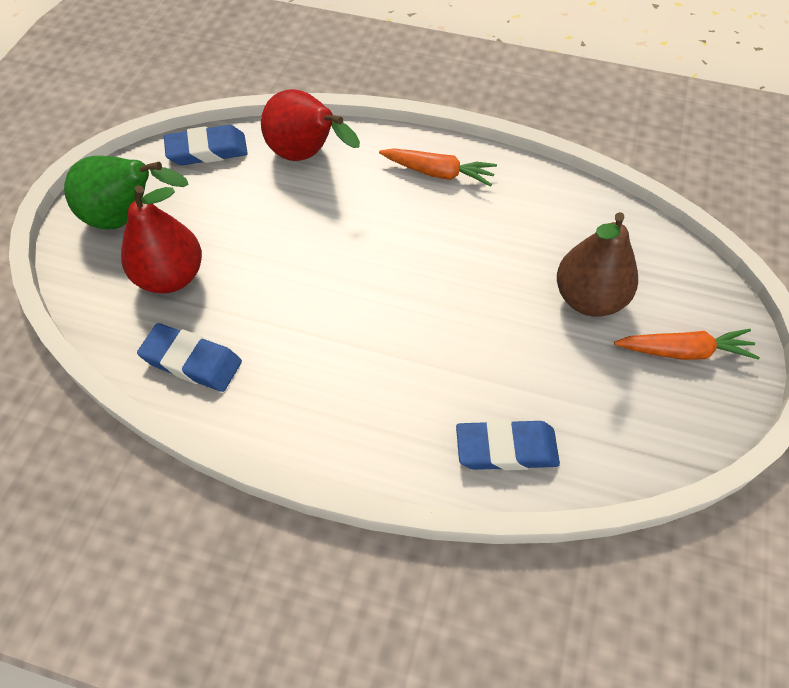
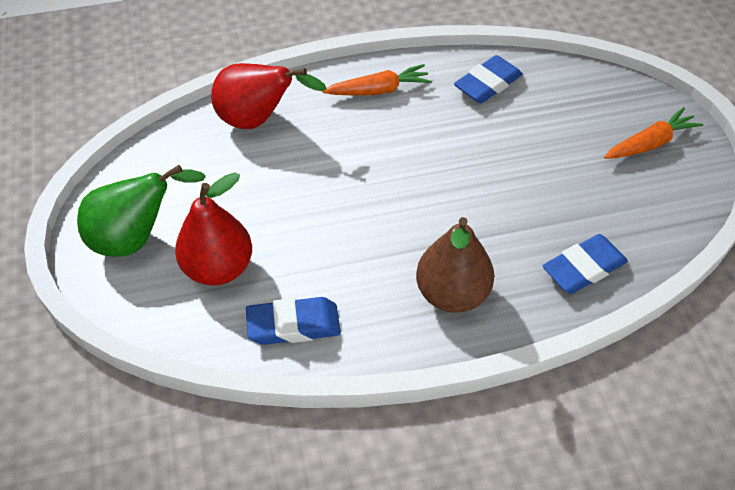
camera: 30 degrees left, 5 degrees down
(207, 150) = (164, 152): blue eraser -> blue eraser (487, 84)
(589, 298) = (560, 136): brown pear -> brown pear (452, 294)

